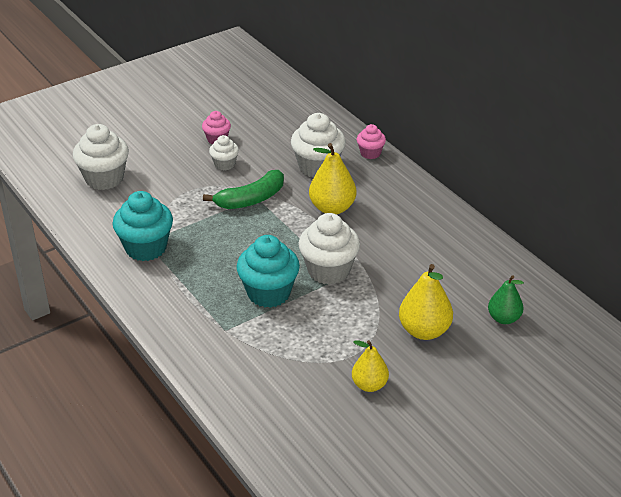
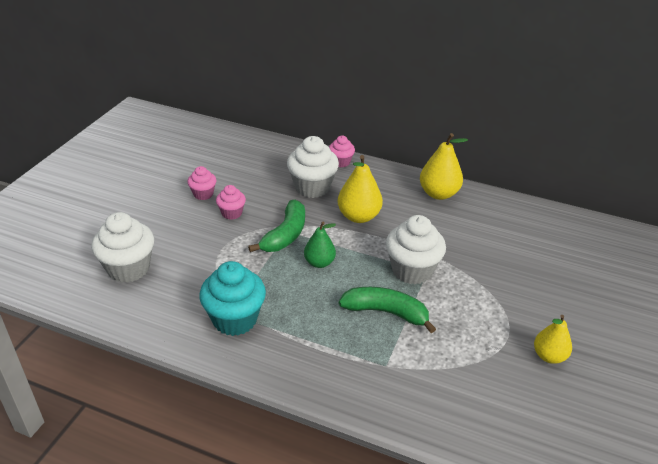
camera: 35 degrees left, 0 degrees up
(224, 164) = (231, 213): white cupcake -> pink cupcake
(269, 293) = (386, 312): turquoise cupcake -> green banana
(424, 331) = (534, 288): yellow pear -> yellow pear (438, 194)
(504, 318) = (572, 252): green pear -> green pear (319, 263)

